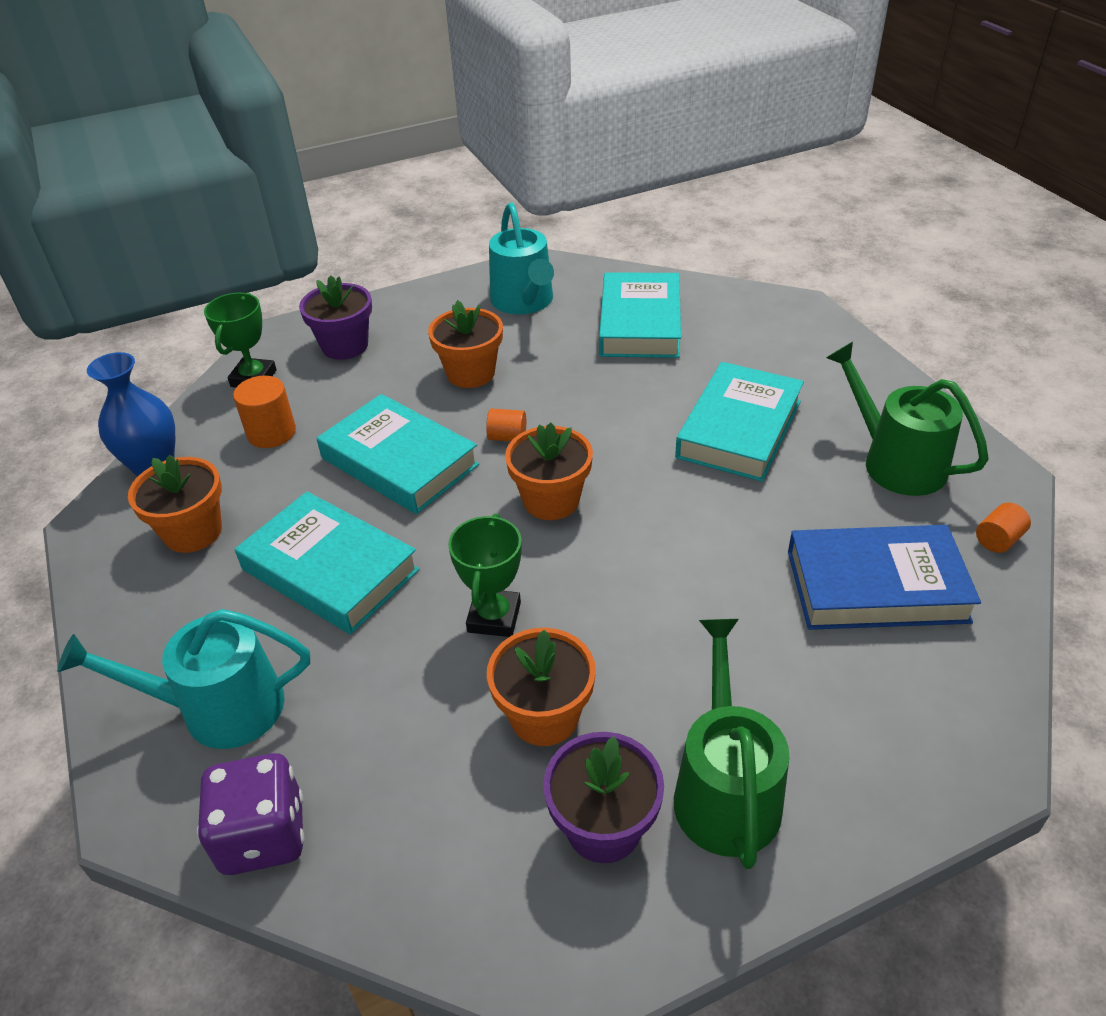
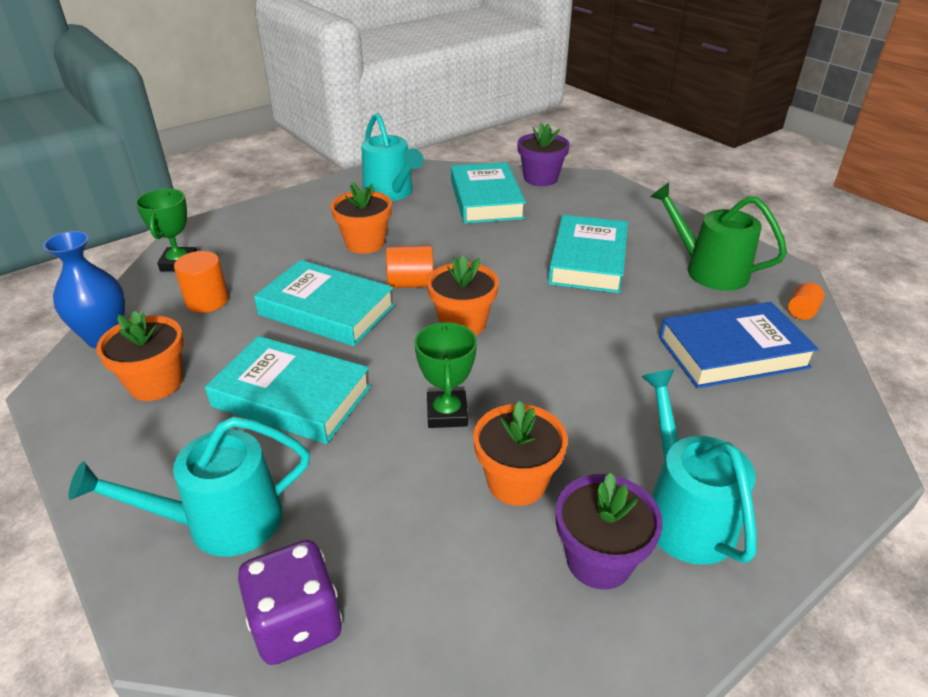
camera: 15 degrees left, 5 degrees down
(345, 346) = (253, 234): purple flower pot -> purple flower pot (540, 178)
(507, 437) = (411, 284): orange cylinder -> orange cylinder, size x1.59
(725, 790) = (684, 514): green watering can -> turquoise watering can

